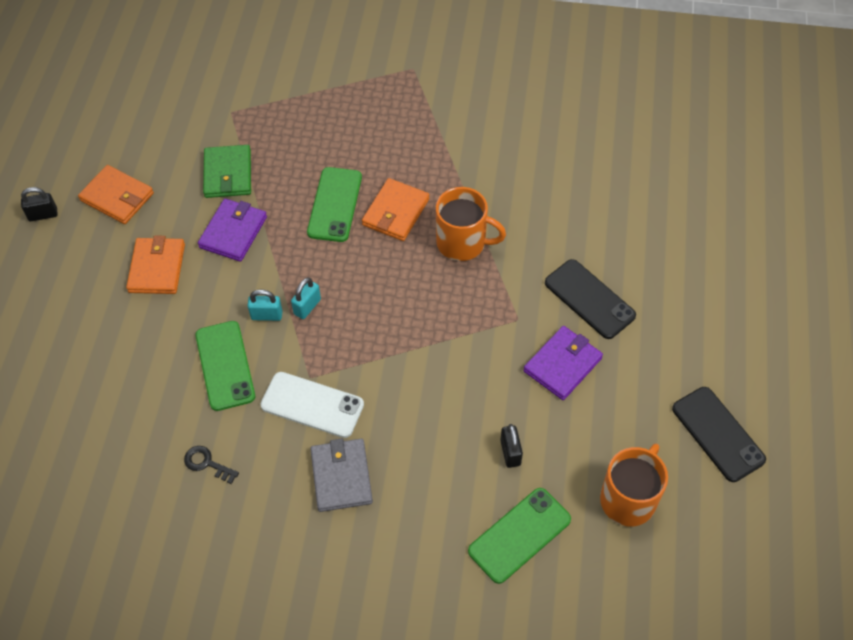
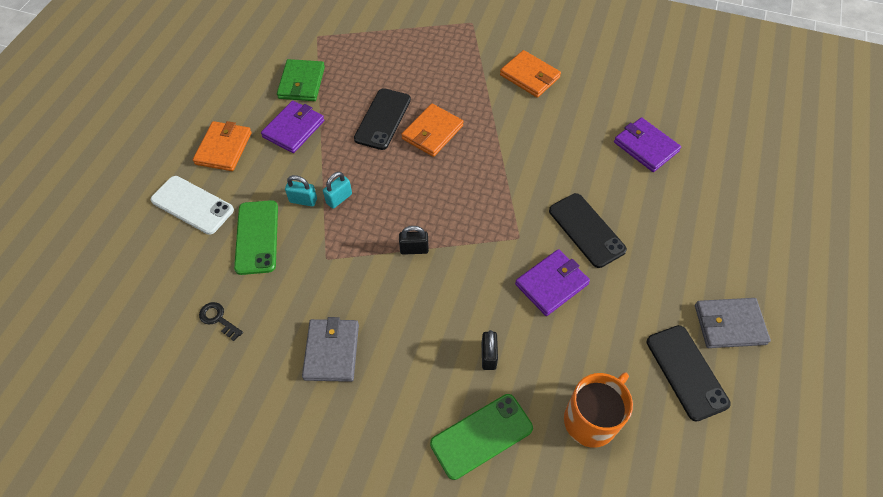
camera: 10 degrees right, 0 degrees up
(43, 215) = (146, 93): black padlock -> black padlock (414, 249)
(117, 197) = (208, 88): orange wallet -> orange wallet (529, 76)
(312, 405) = (322, 283): white phone -> white phone (192, 205)
(334, 204) = (382, 119): green phone -> black phone
(462, 242) = (483, 165): orange mug -> none
(638, 193) = (646, 147): none -> purple wallet
(755, 377) = (729, 324): none -> grey wallet

